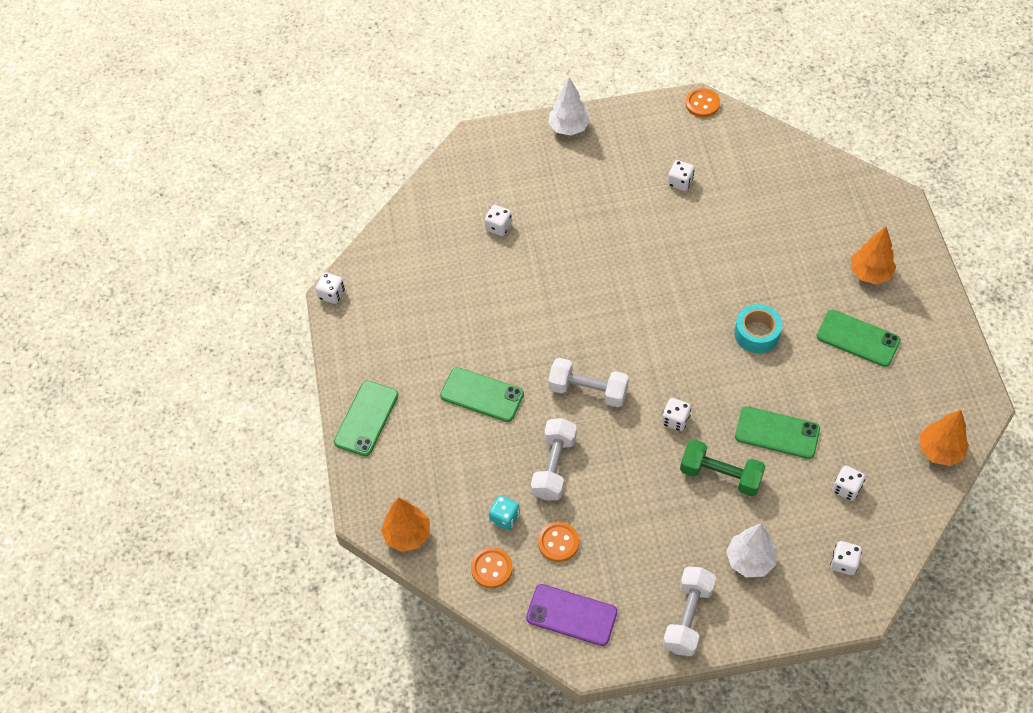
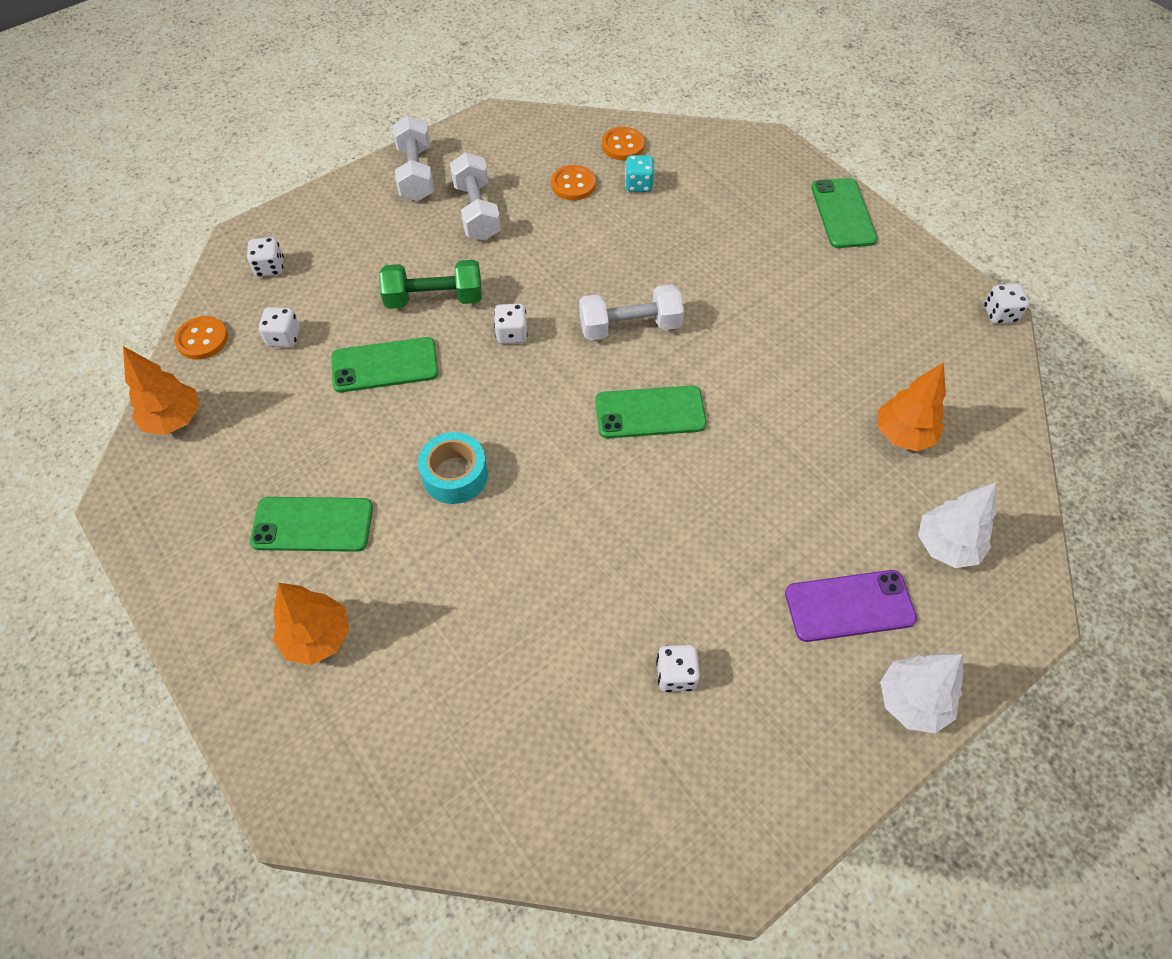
camera: 150 degrees right, 0 degrees up
(407, 535) = (719, 142): orange tree -> orange tree (903, 435)
(482, 395) = (743, 278): green phone -> green phone (650, 412)
(498, 227) = (882, 481): white dice -> none
(554, 467) = (619, 242): white dumbbell -> white dumbbell (477, 211)
(571, 615) = (527, 139): purple phone -> purple phone (849, 606)
(702, 104) = (725, 872): orange button -> orange button (202, 339)
(750, 560) = (371, 236): white tree -> white tree (946, 546)

